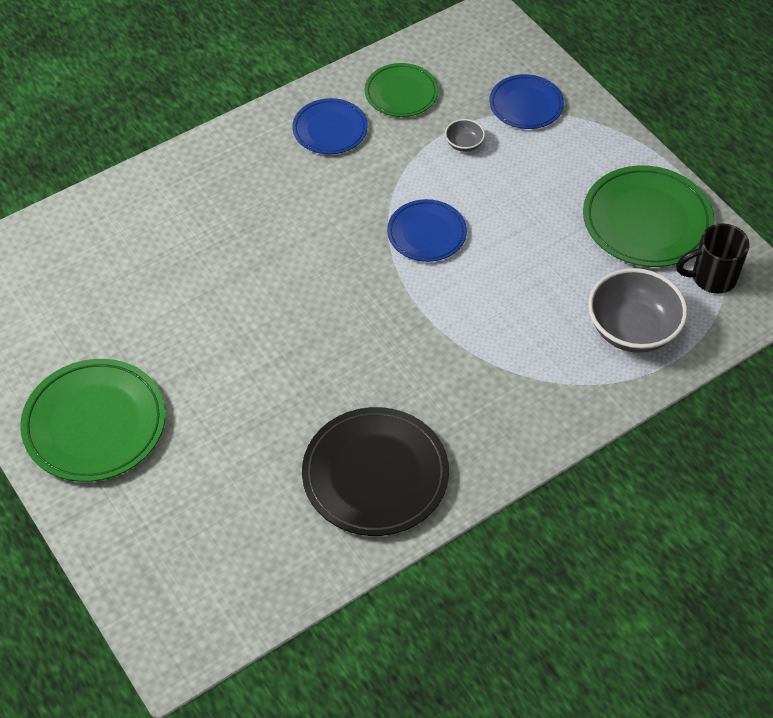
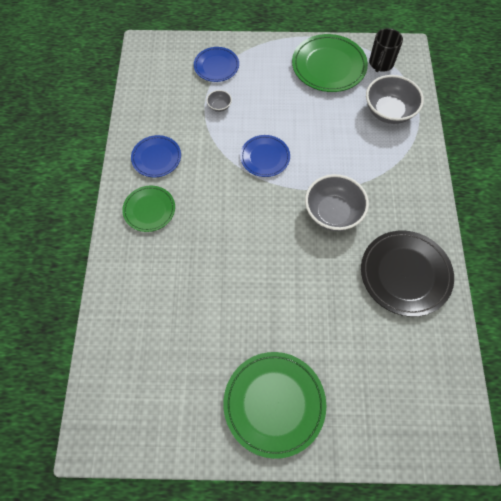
camera: 55 degrees left, 10 degrees up
(401, 93) = (160, 111): green plate -> green plate (149, 210)
(403, 349) = (333, 213): none -> grey bowl

